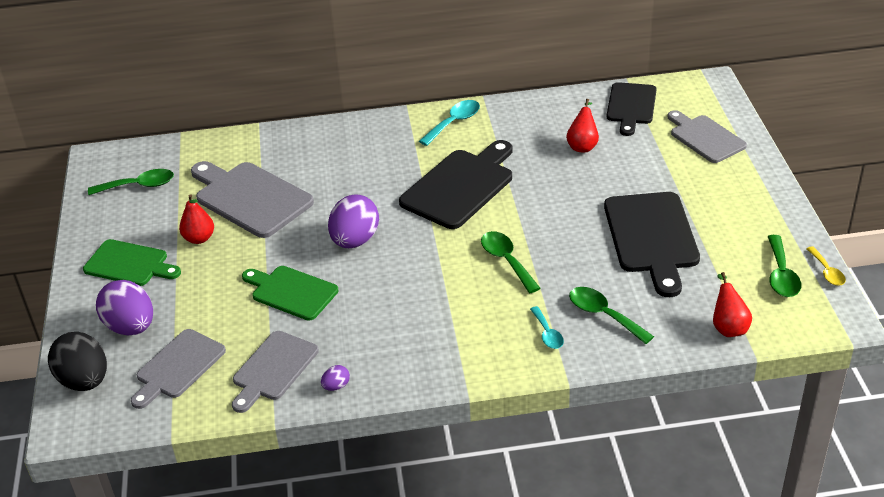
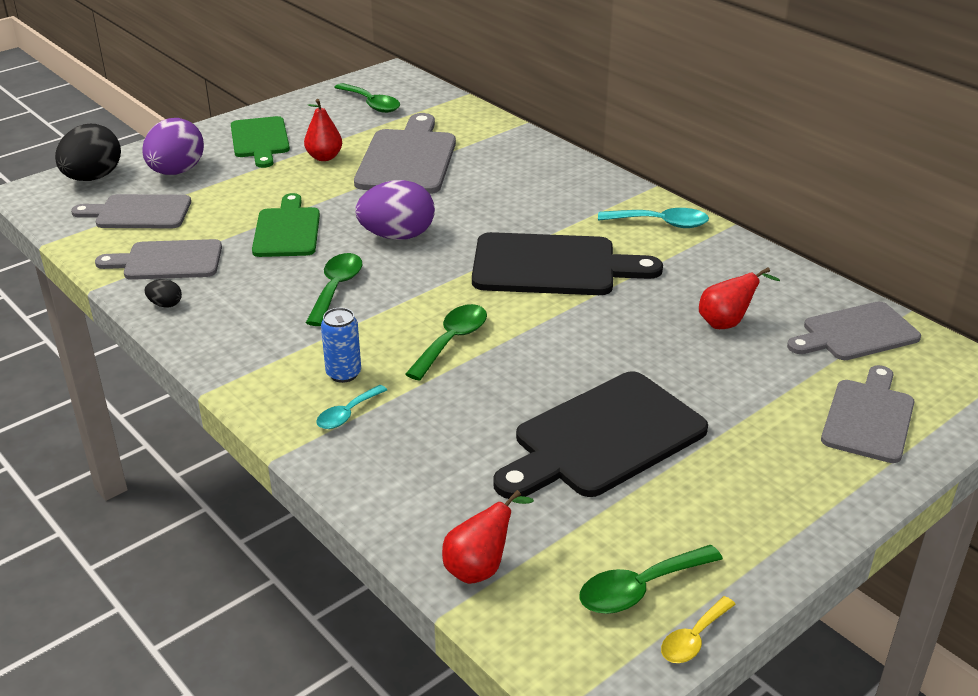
camera: 55 degrees right, 5 degrees down
(336, 386) = (165, 304): purple egg -> black egg
(502, 321) = (343, 374): none -> blue can
(603, 315) = (415, 447): green spoon -> green spoon (336, 288)
(631, 106) = (855, 333): black cutting board -> grey cutting board

